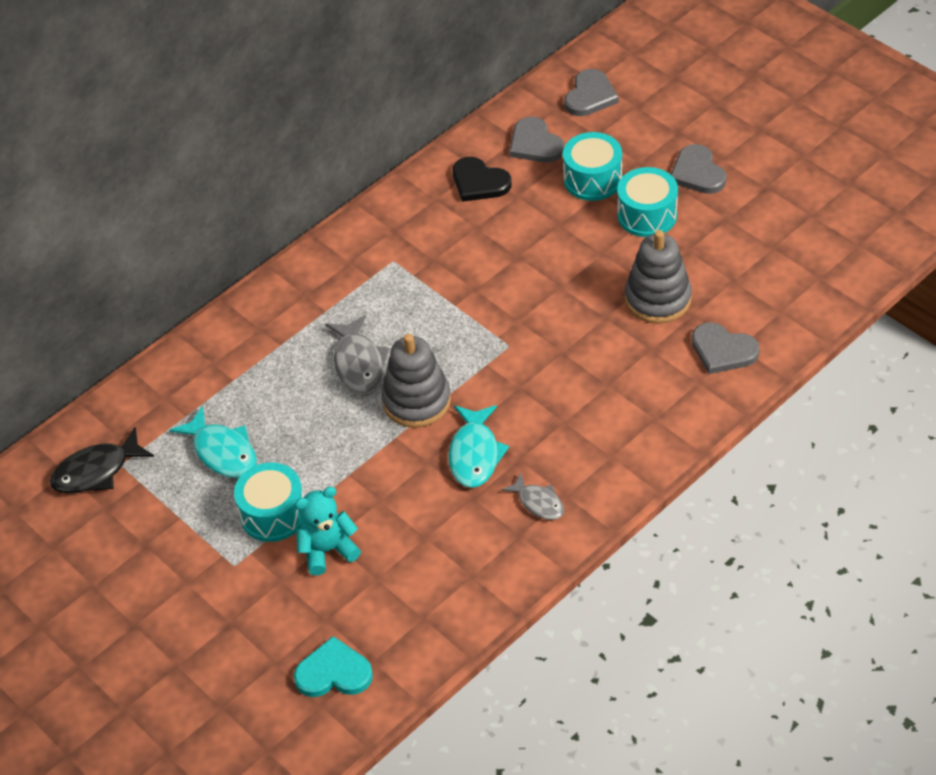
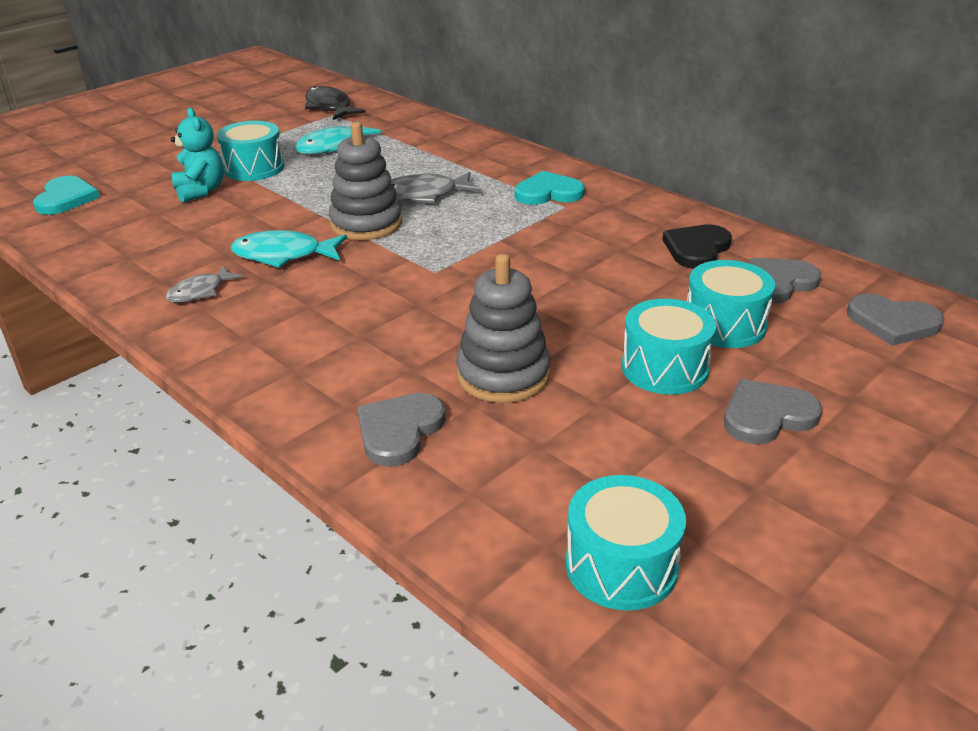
camera: 85 degrees right, 15 degrees down
(363, 271) = (548, 193): none -> turquoise heart
(832, 247) = (621, 565): none -> turquoise drum

